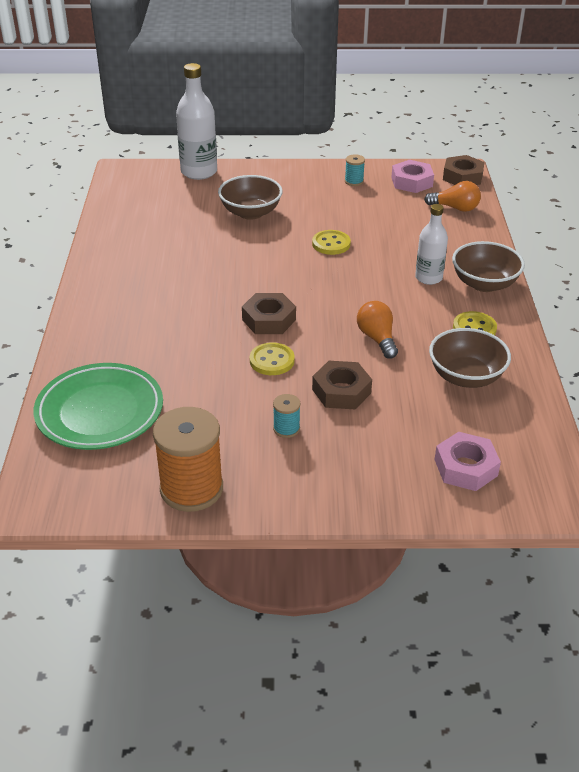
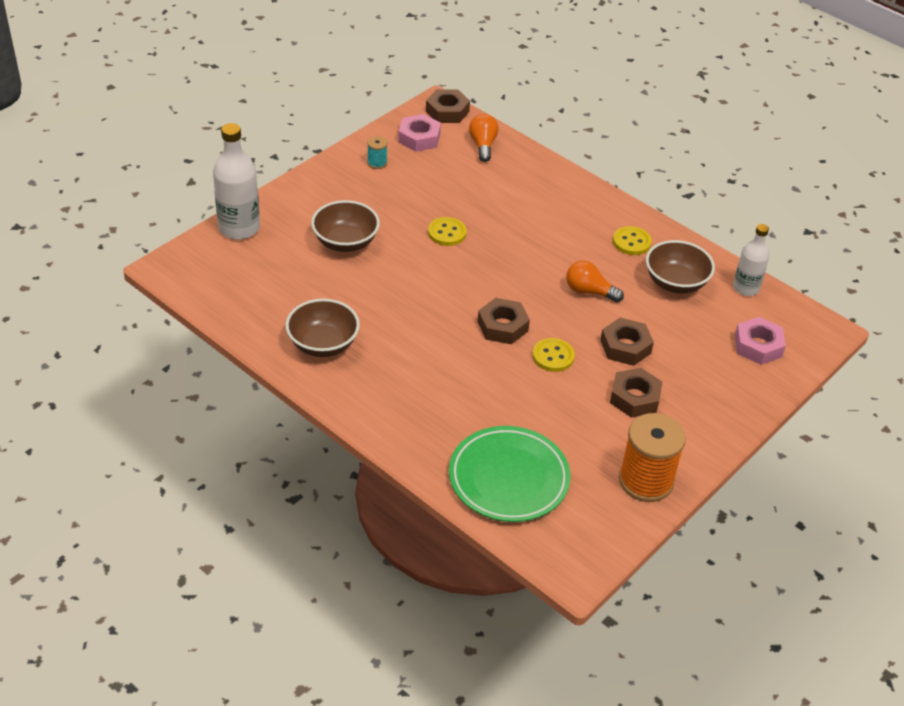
camera: 50 degrees left, 5 degrees up
(286, 429) = (635, 398): turquoise spool -> brown nut
(428, 278) = (550, 220): white bottle -> white bottle (745, 288)
(455, 208) = (483, 145): orange light bulb -> orange light bulb turned 60 degrees counterclockwise
(484, 284) = (589, 201): brown bowl -> brown bowl (323, 344)

